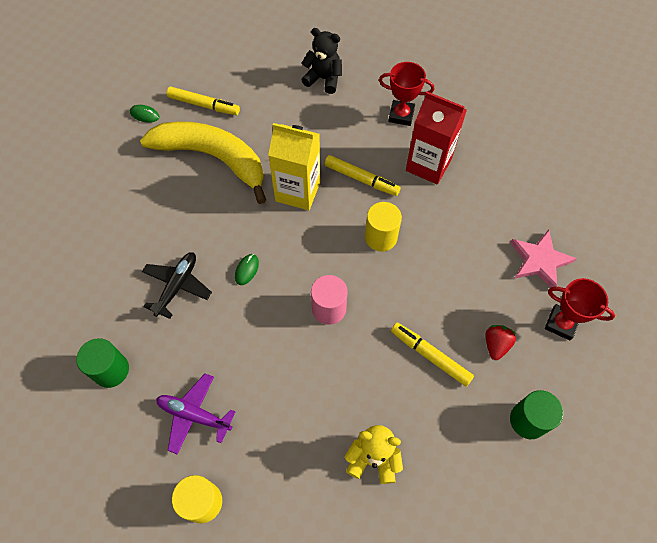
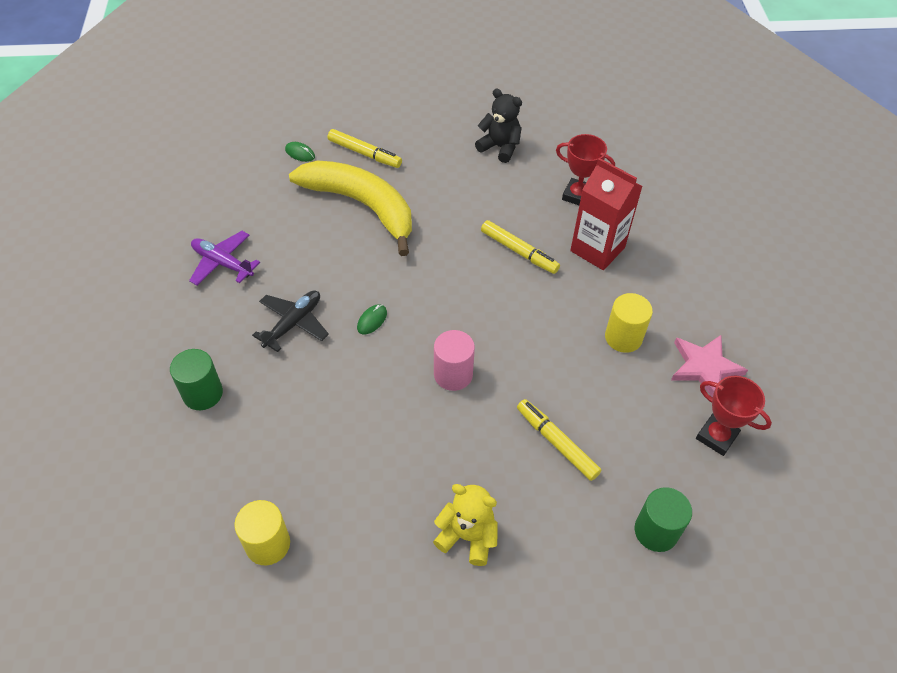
camera: 10 degrees right, 10 degrees down
(194, 415) = (280, 454): purple plane -> purple plane (223, 263)
(298, 191) = (446, 252): yellow carton -> none
(380, 237) = (527, 313): yellow cylinder -> yellow cylinder (623, 337)
(496, 345) = (635, 445): red strawberry -> none

